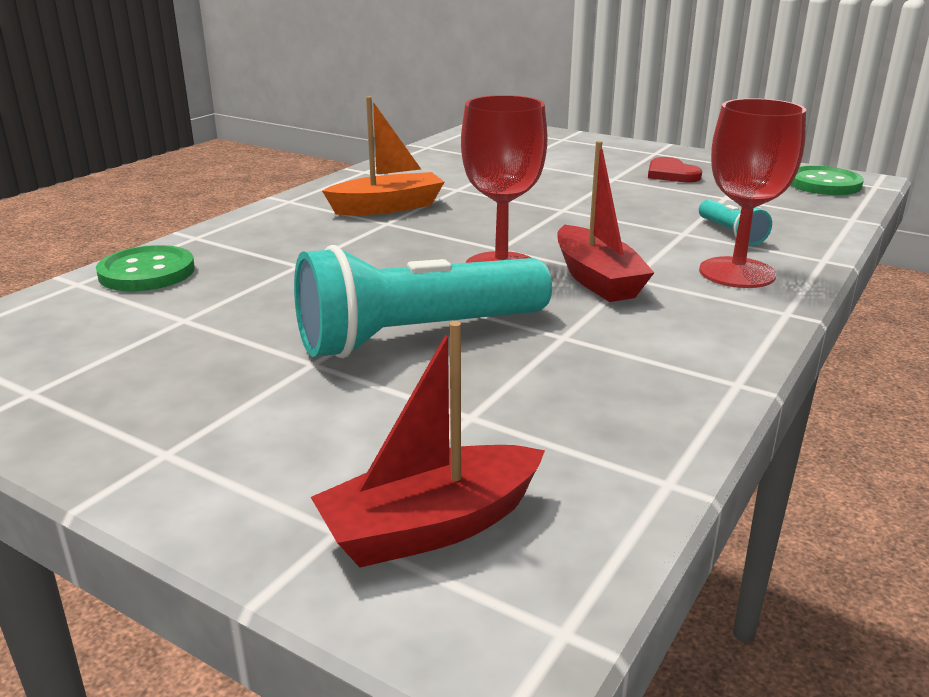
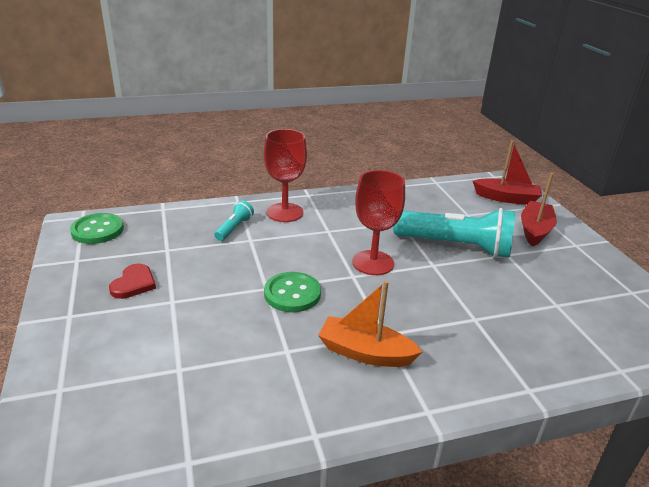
camera: 140 degrees left, 5 degrees up
(147, 272) = (573, 358): green button -> green button (292, 294)
(597, 279) = (344, 236): red boat -> red boat (535, 230)

